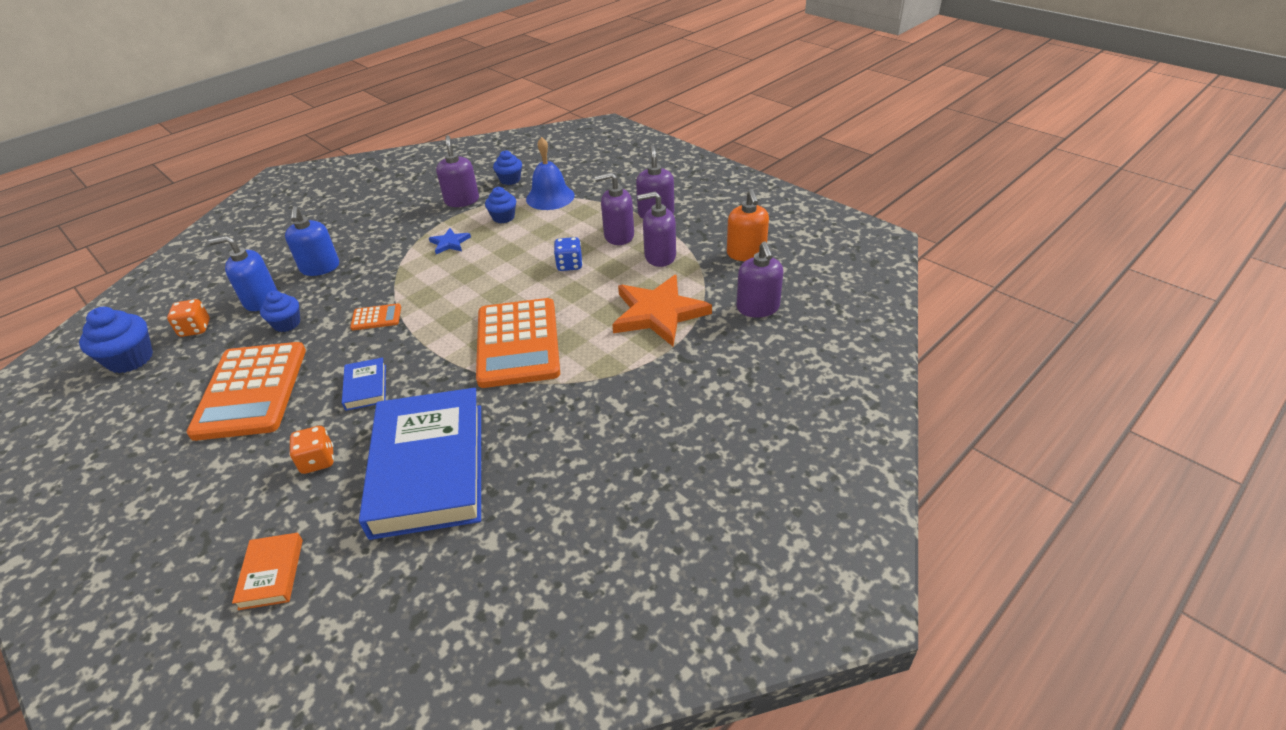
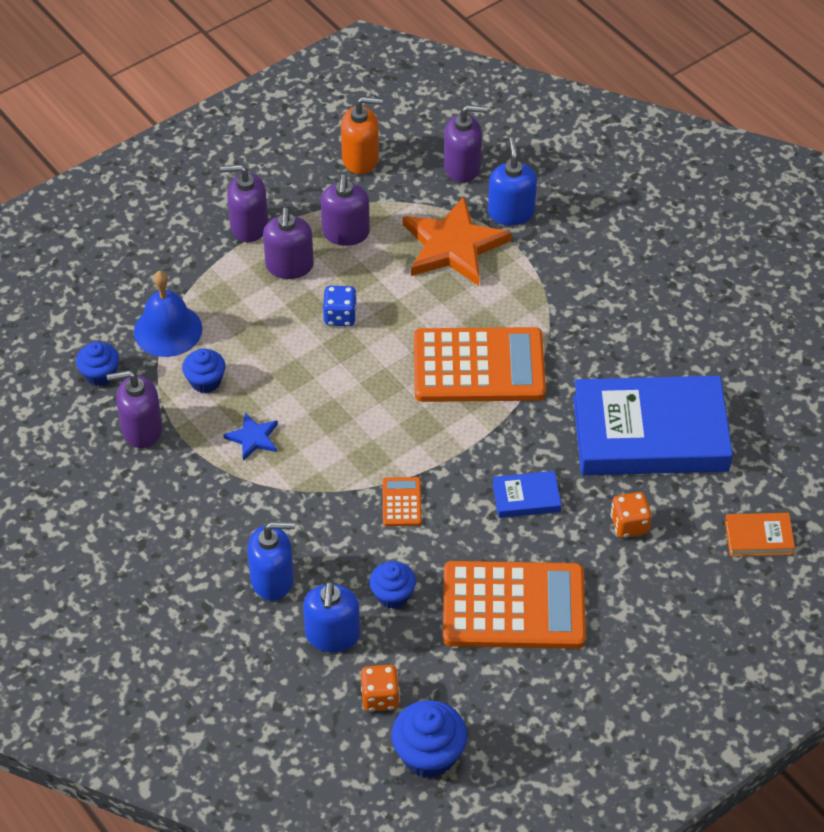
camera: 85 degrees left, 10 degrees up
(710, 343) = (511, 212): none -> blue soap dispenser

